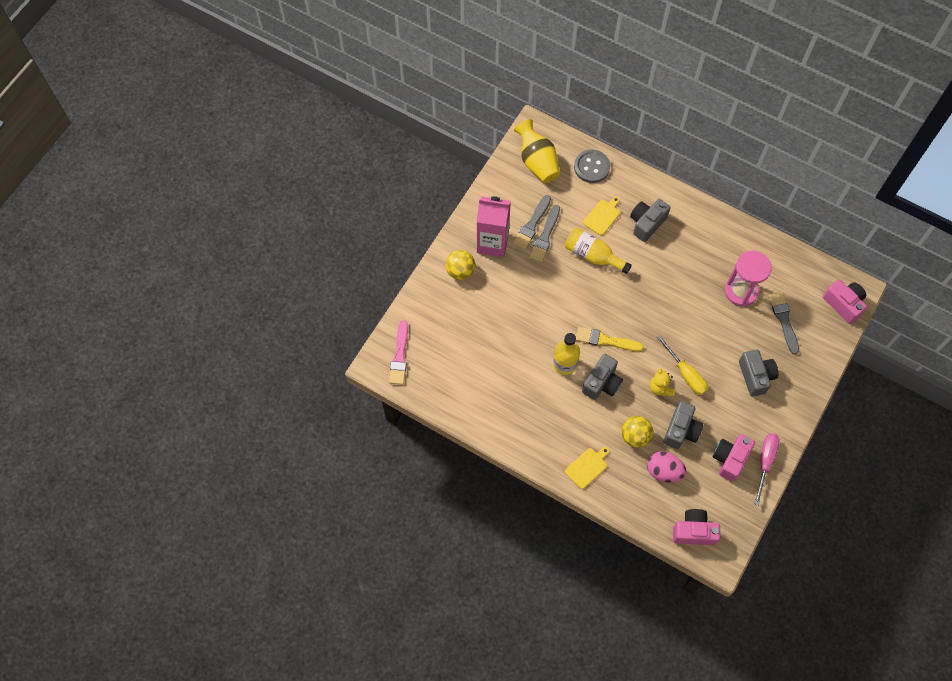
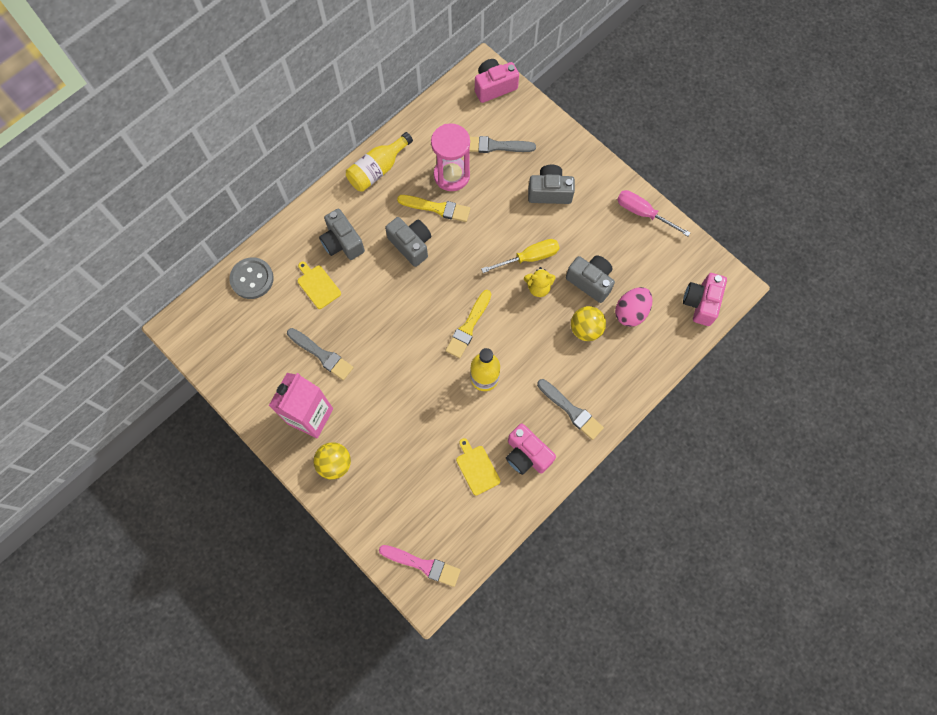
camera: 75 degrees left, 5 degrees up
(532, 225) = (302, 365): grey brush -> grey brush (571, 410)
(537, 162) = (223, 336): yellow vase -> none
(587, 467) = (609, 388): yellow cutting board -> yellow cutting board (477, 468)
(593, 255) = (363, 310): yellow bottle -> yellow bottle (378, 169)
(602, 383) = (517, 345): grey camera -> grey camera (411, 245)
(705, 288) = (437, 208): none -> yellow brush
(730, 459) = (632, 244): pink camera -> pink camera (526, 454)

